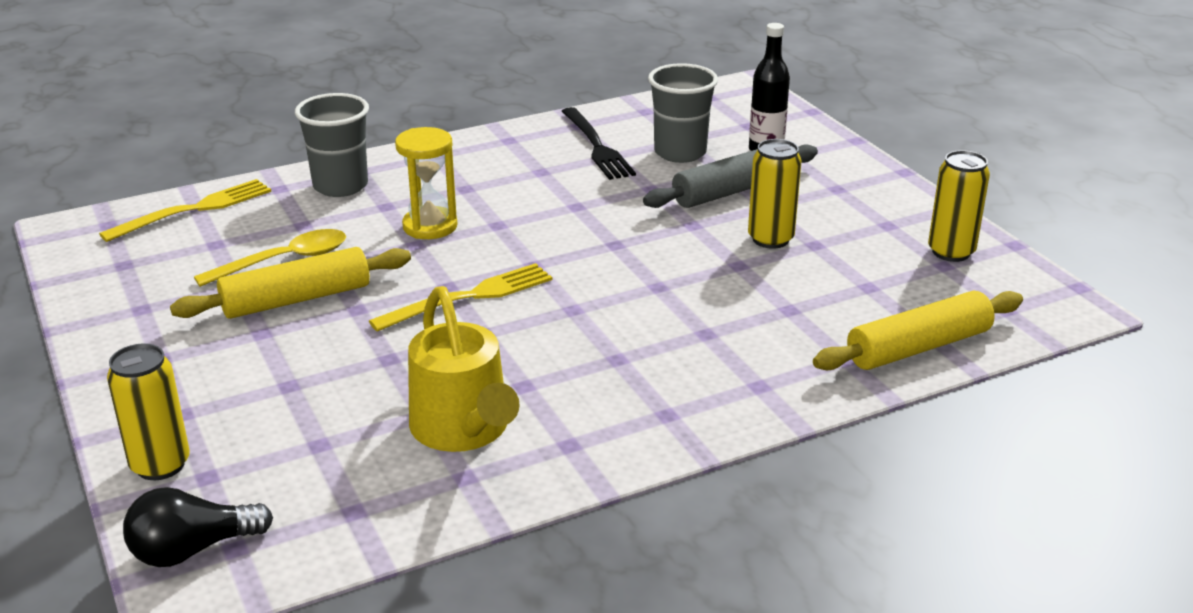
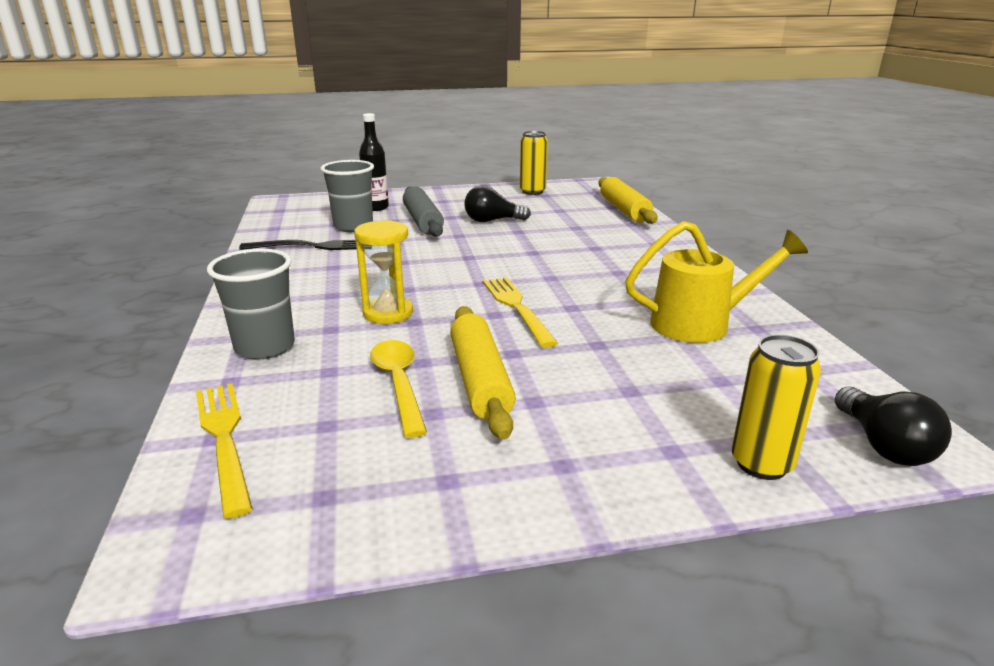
camera: 75 degrees left, 5 degrees down
(770, 239) = (492, 221): yellow can -> black light bulb

